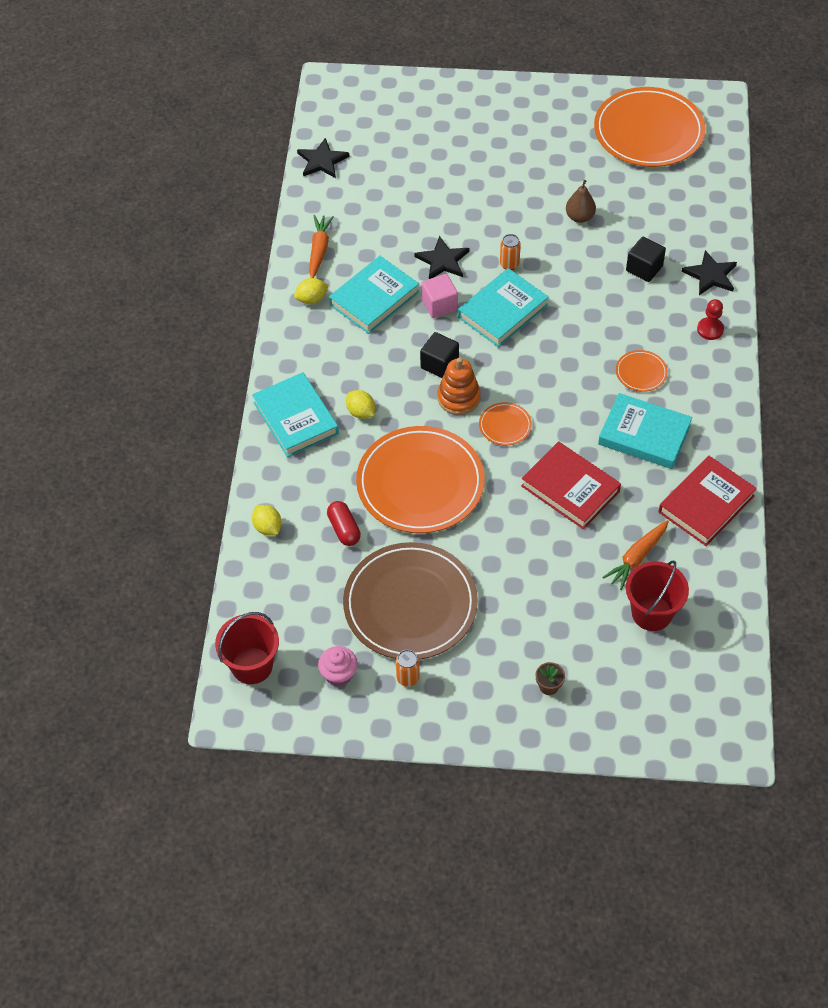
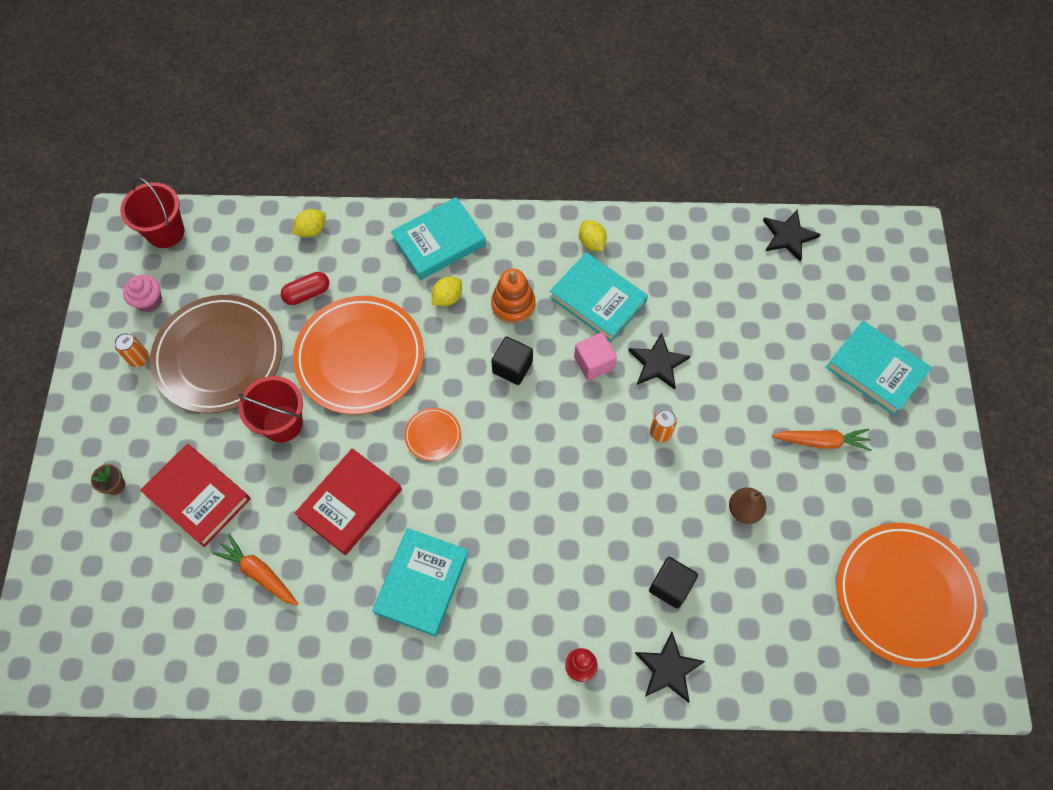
camera: 85 degrees right, 10 degrees up
(319, 250) = (659, 244): orange carrot -> orange carrot (821, 441)
(458, 398) = (468, 388): orange stacking toy -> orange stacking toy (513, 304)
(502, 311) = (590, 428): turquoise book -> turquoise book (876, 370)
(641, 372) = (511, 580): orange plate -> none
(652, 613) = (190, 588): red bucket -> red bucket (282, 423)
(706, 504) = (326, 651): red book -> red book (198, 496)

